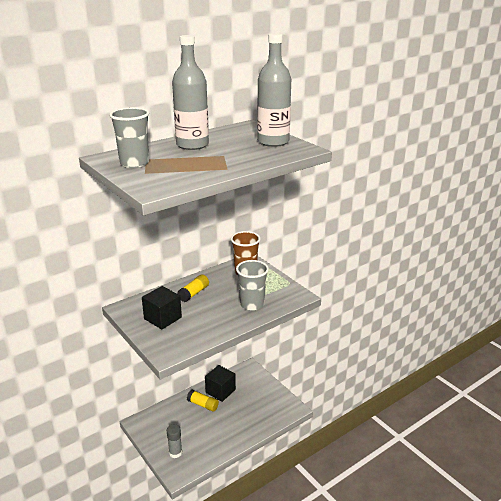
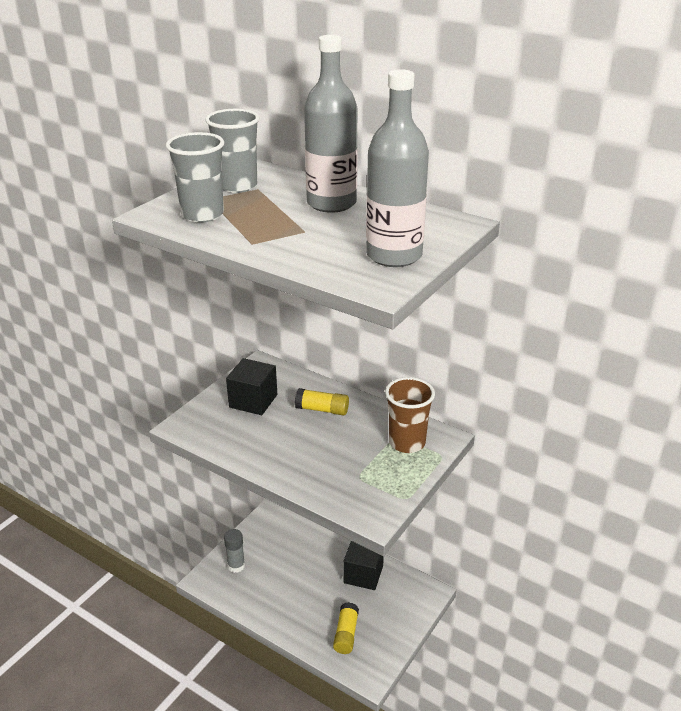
camera: 70 degrees right, 5 degrees up
(203, 405) = (328, 564): yellow glue stick -> yellow glue stick (346, 634)
(252, 304) = (323, 471): grey cup -> grey cup (202, 214)

